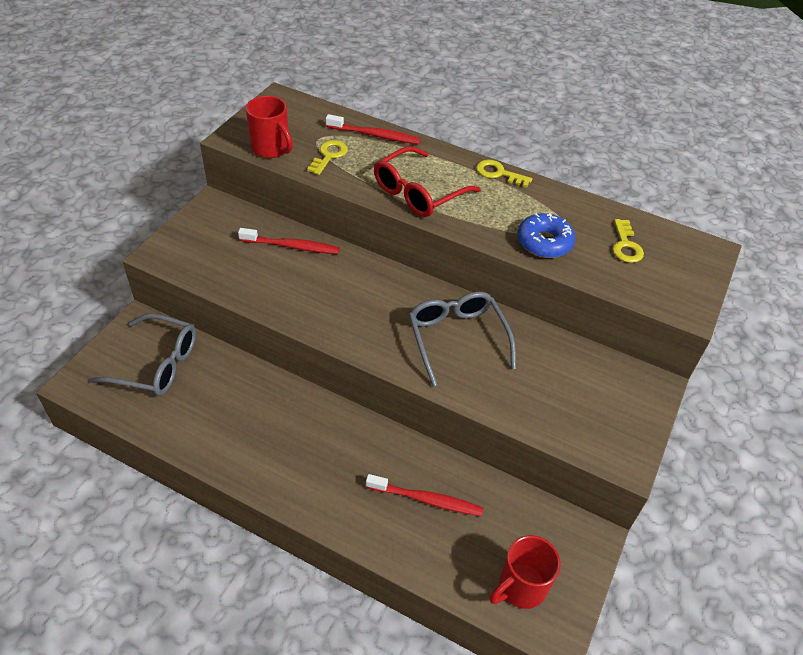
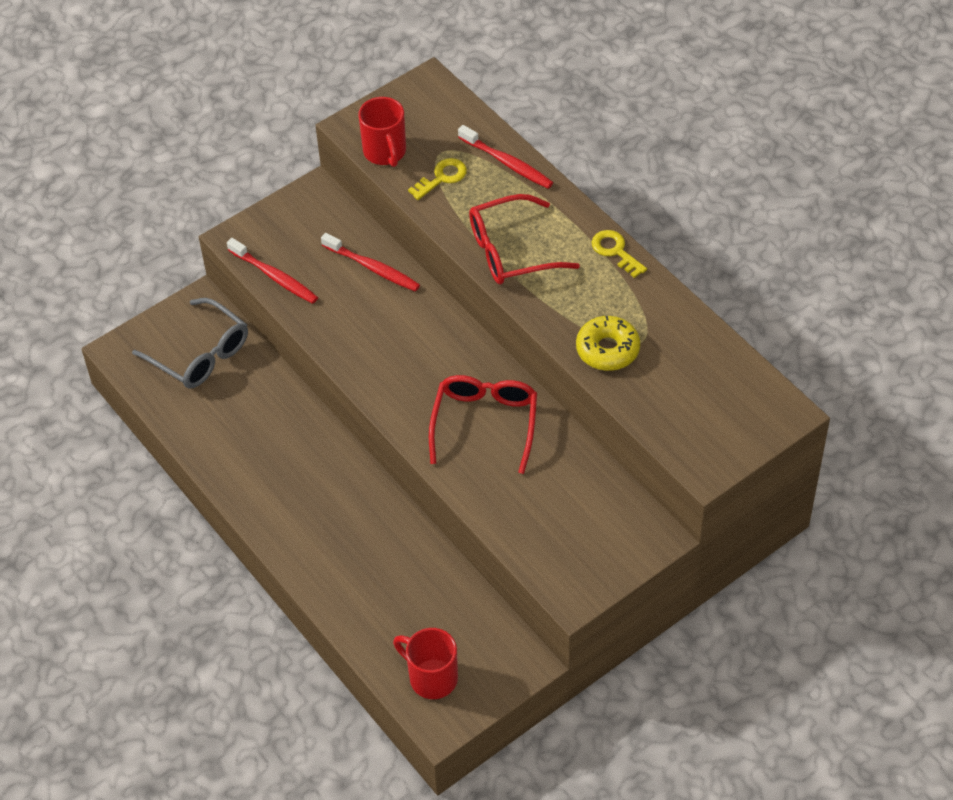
camera: 30 degrees right, 5 degrees up
(426, 499) = (390, 572): red toothbrush -> red toothbrush (274, 276)
(457, 338) = (485, 423): grey glasses -> red glasses
(520, 587) = (431, 677): red mug -> red mug turned 45 degrees clockwise
(544, 242) = (607, 349): blue donut -> yellow donut
(625, 245) = (694, 379): yellow key -> none

